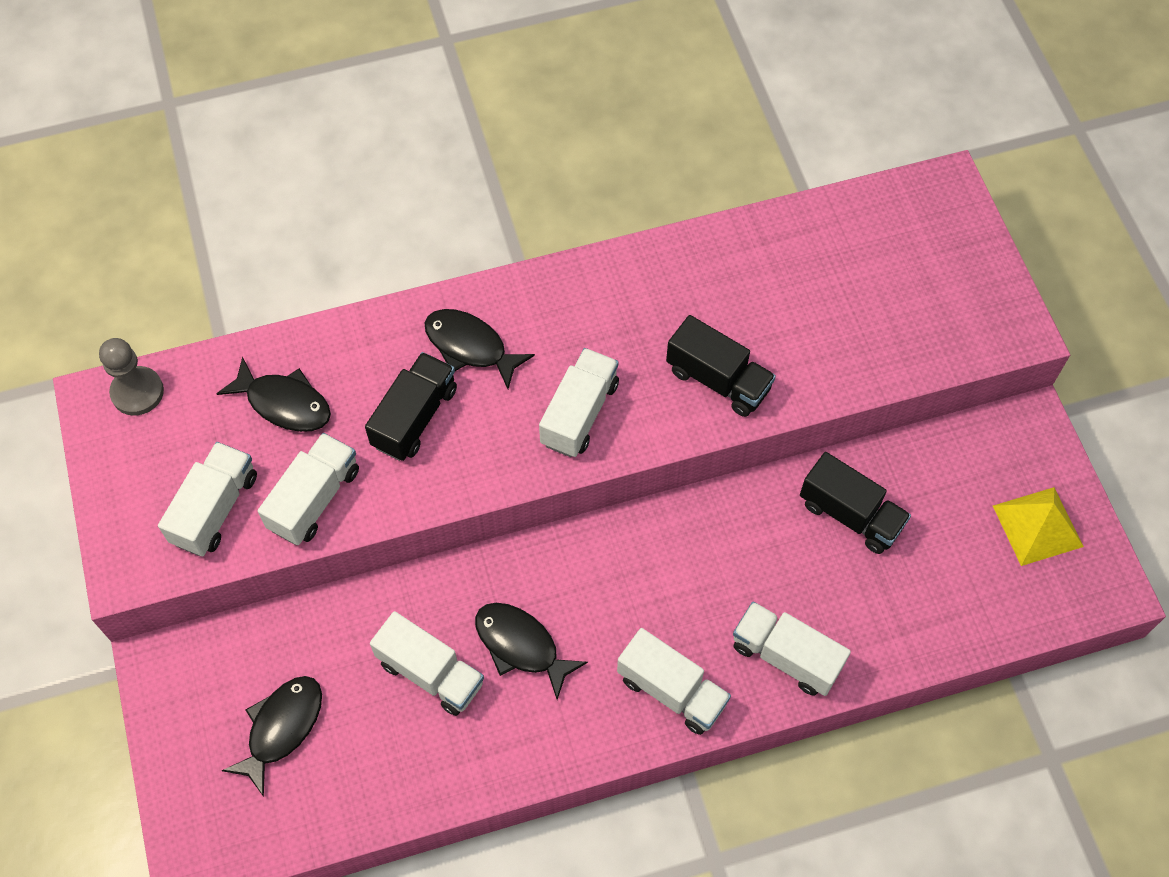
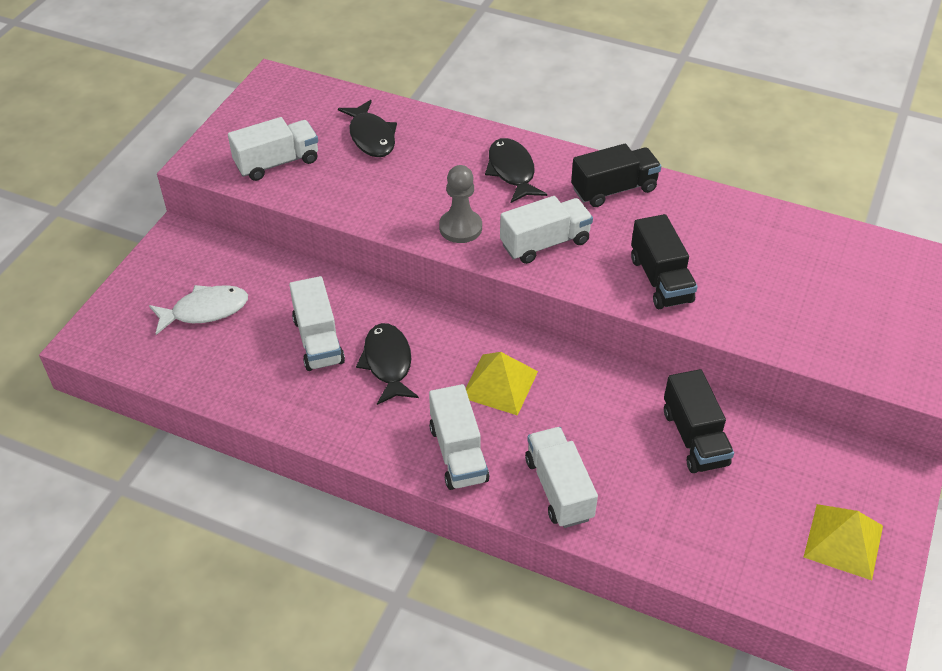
camera: 40 degrees right, 15 degrees down
(137, 392) = (298, 87): grey pawn -> grey pawn (460, 228)
(282, 728) = (205, 310): black fish -> white fish
(314, 499) = (336, 190): white truck -> none
(415, 417) = (439, 186): black truck -> black truck (614, 189)
(642, 588) = (499, 384): none -> yellow pyramid

